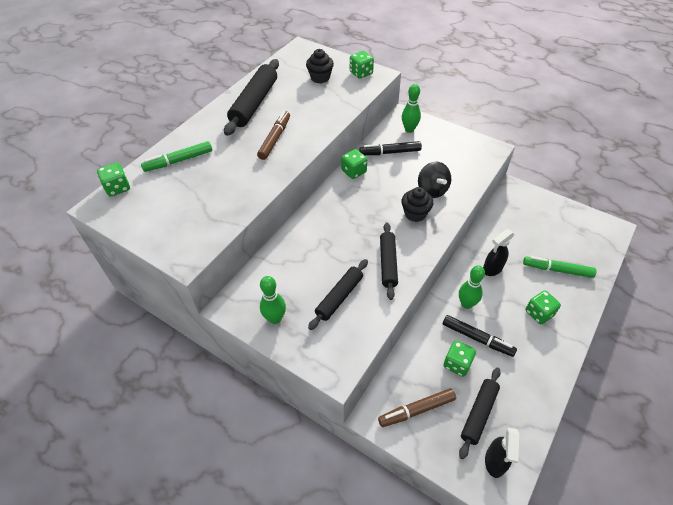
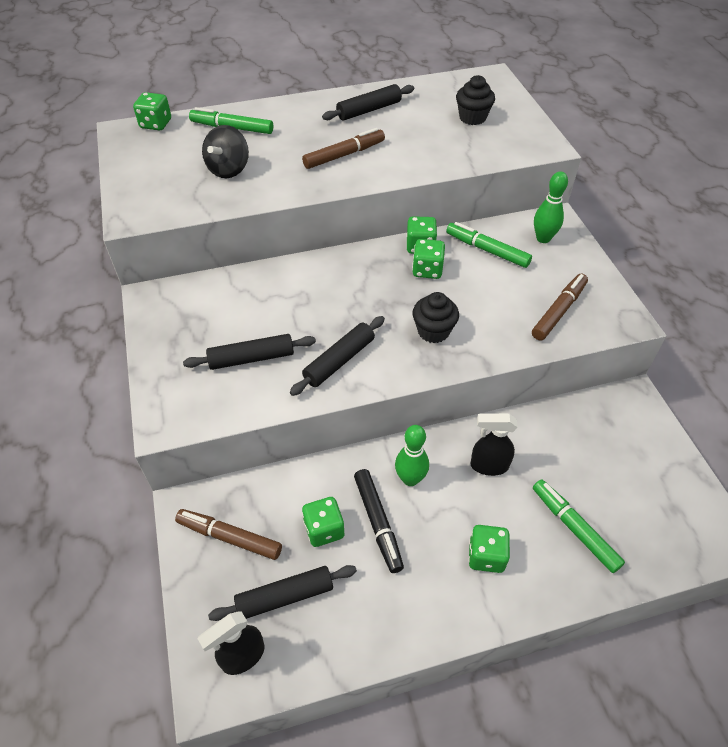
camera: 40 degrees right, 0 degrees up
(254, 103) = (369, 110): black rolling pin -> black rolling pin, size x0.64
(275, 318) = (173, 335): green bowling pin -> none
(361, 73) = (527, 135): green dice -> green dice (427, 270)
(390, 152) = (487, 250): black marker -> green marker
(432, 190) = (486, 319): black spinning top -> black spinning top (228, 169)
(459, 164) = (558, 311): none -> brown marker

